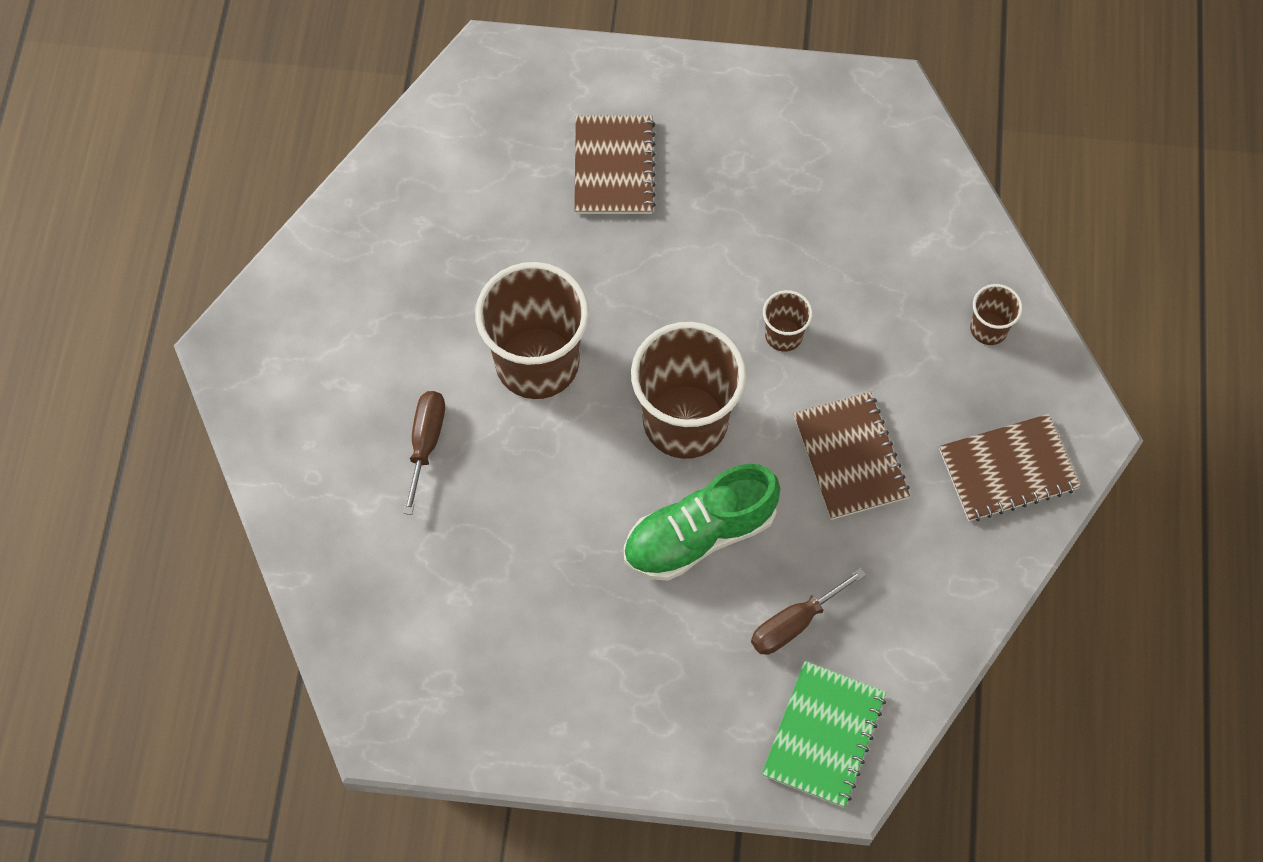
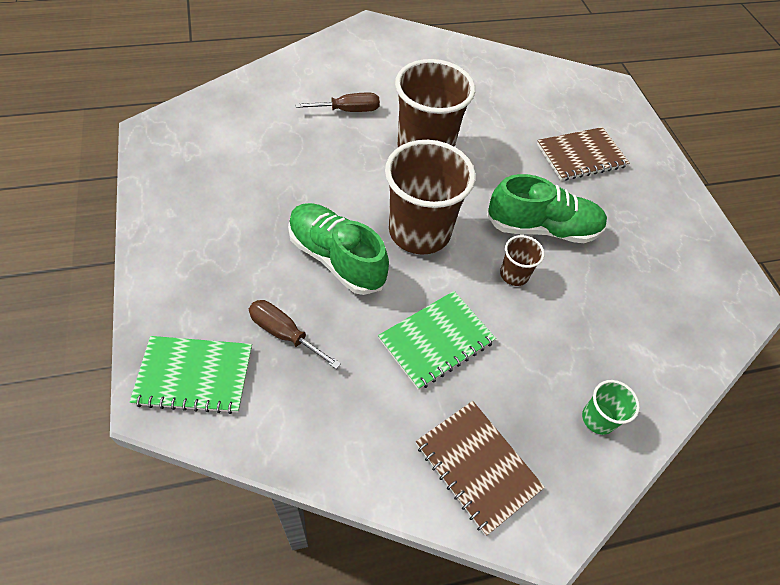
camera: 65 degrees right, 10 degrees down
(723, 271) = (542, 228): none -> green shoe
(850, 457) = (436, 340): brown notebook -> green notebook
(988, 329) = (598, 418): brown cup -> green cup

